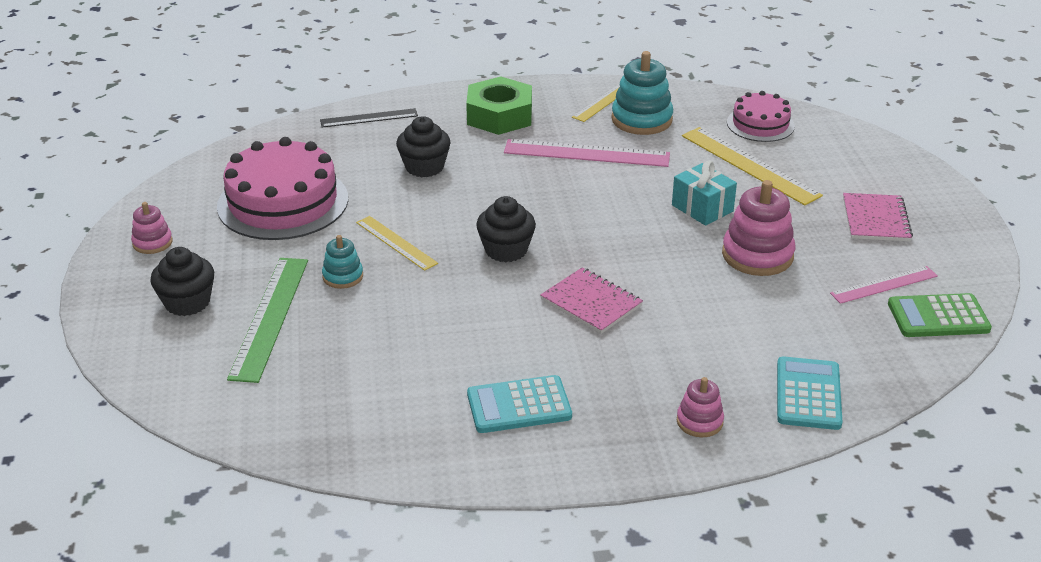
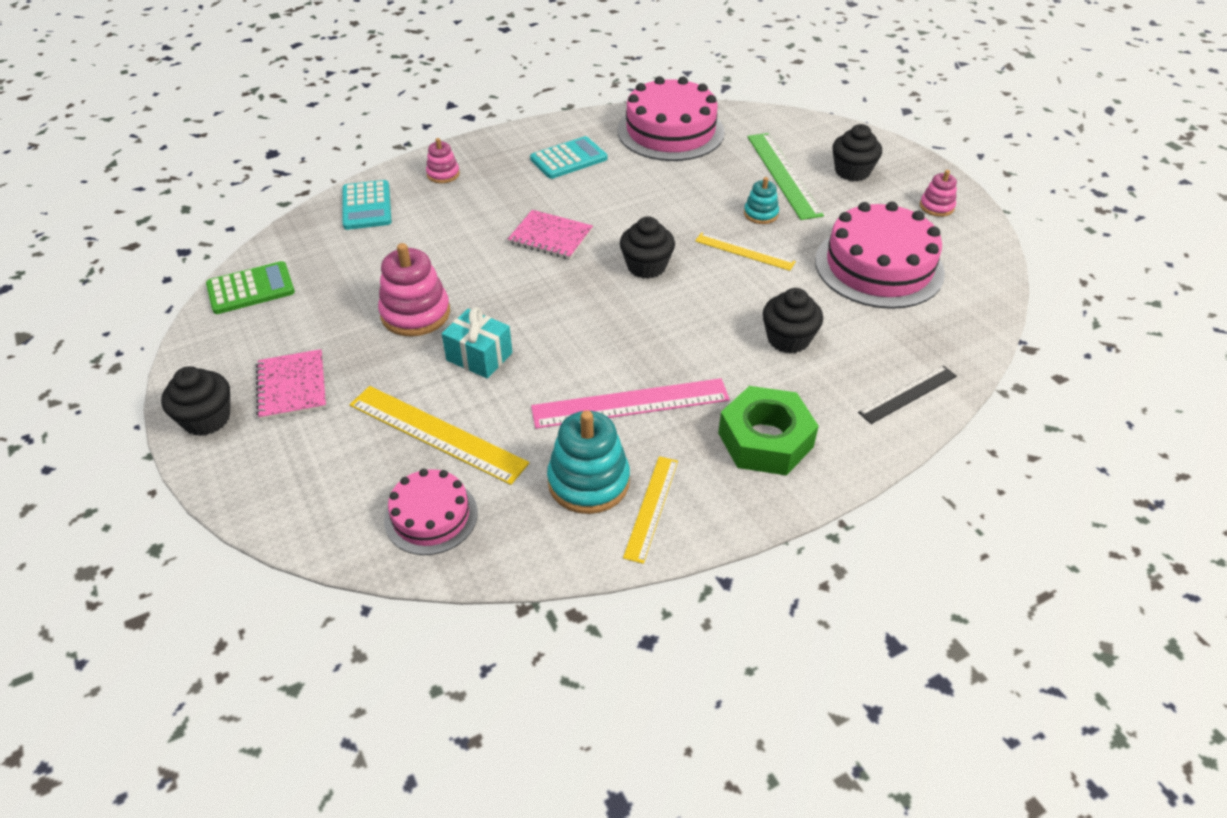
camera: 160 degrees right, 10 degrees up
(351, 419) = (670, 131): none -> pink cake
(884, 285) = (295, 310): pink ruler -> none
(948, 211) = (207, 419): none -> black cupcake

